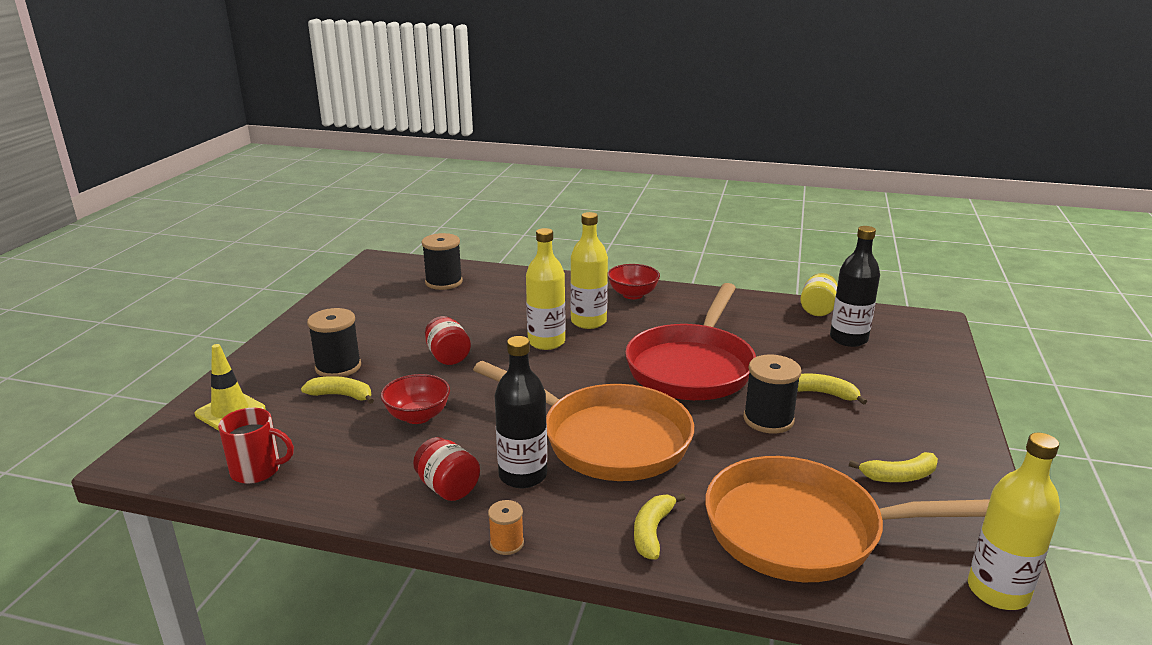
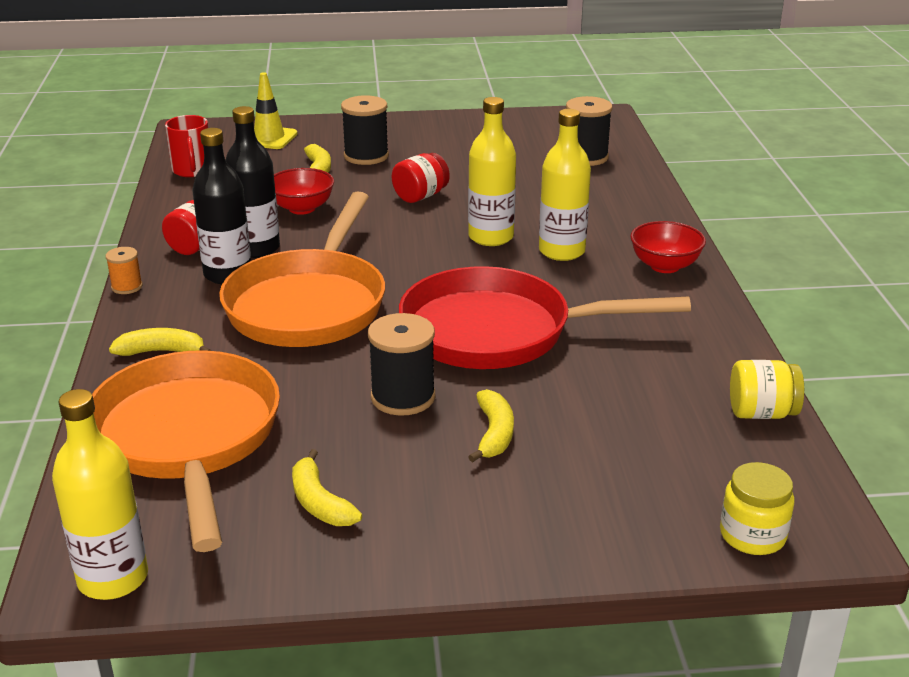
camera: 70 degrees right, 5 degrees up
(848, 339) = (680, 447): black bottle -> black bottle (257, 248)
(934, 340) = (752, 535): none -> yellow jar

